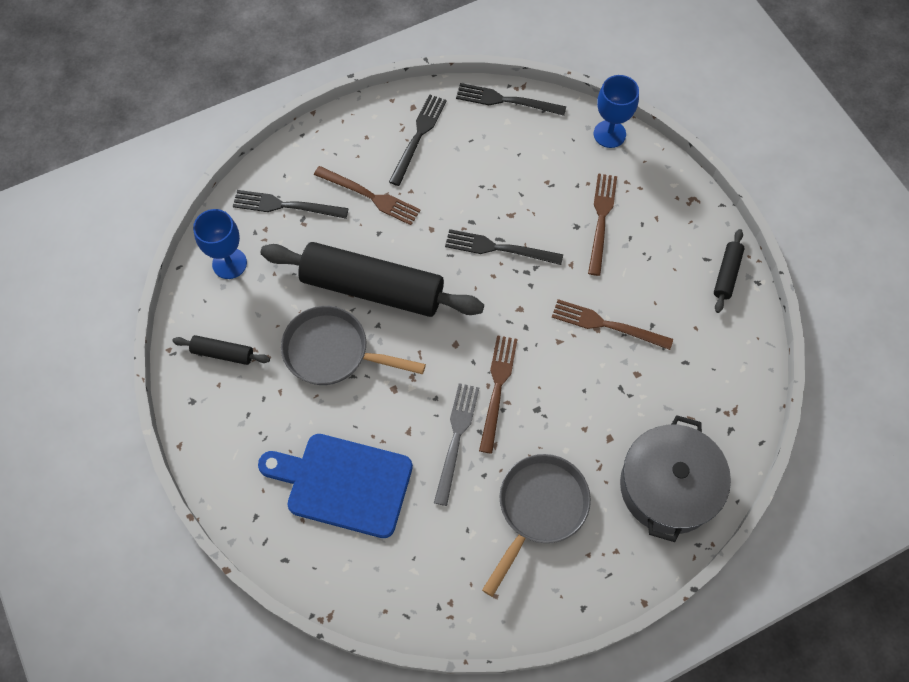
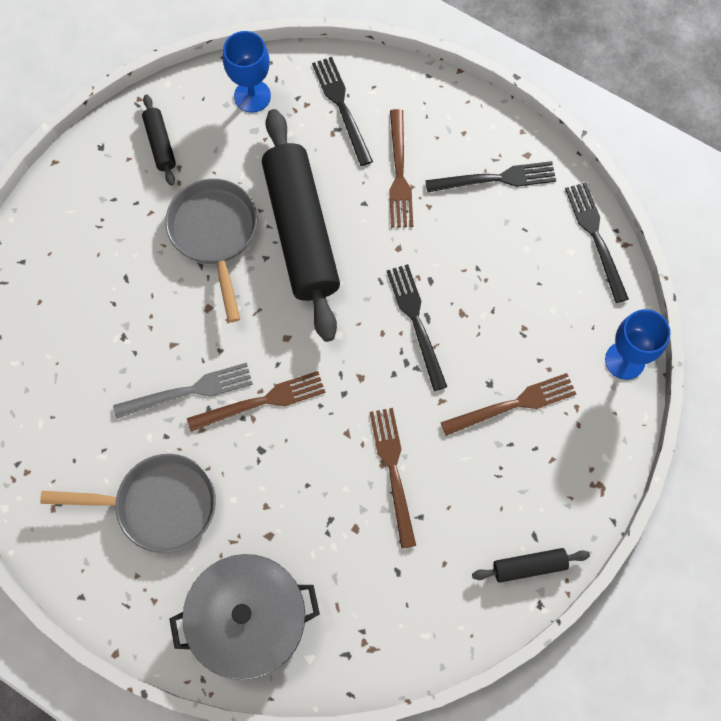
camera: 60 degrees right, 5 degrees up
(343, 484) = (91, 317): blue cutting board -> none

